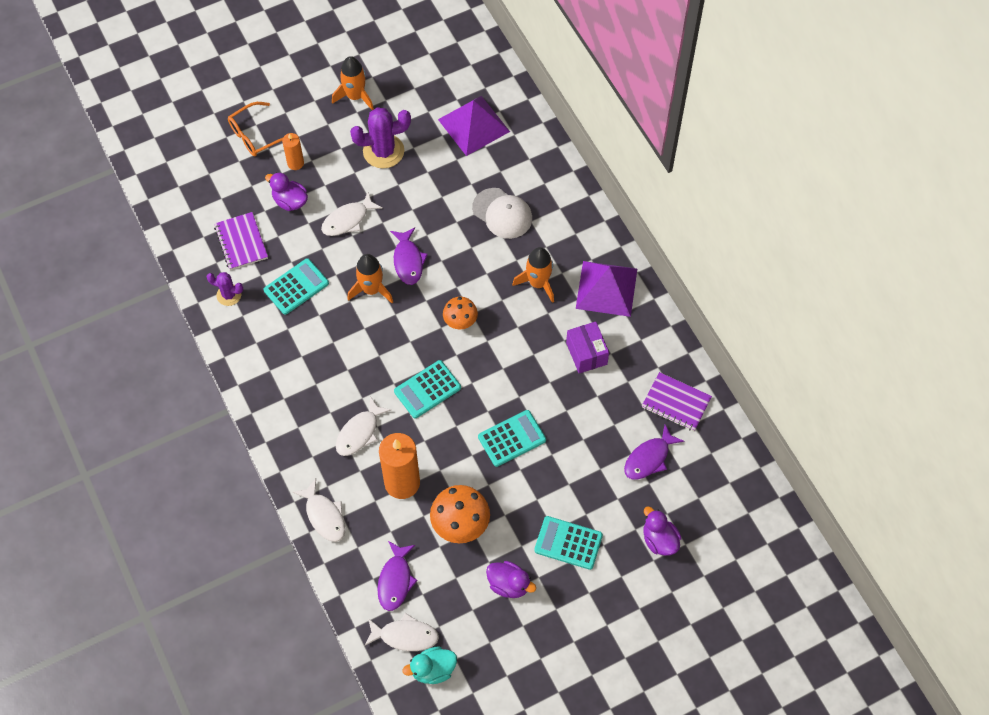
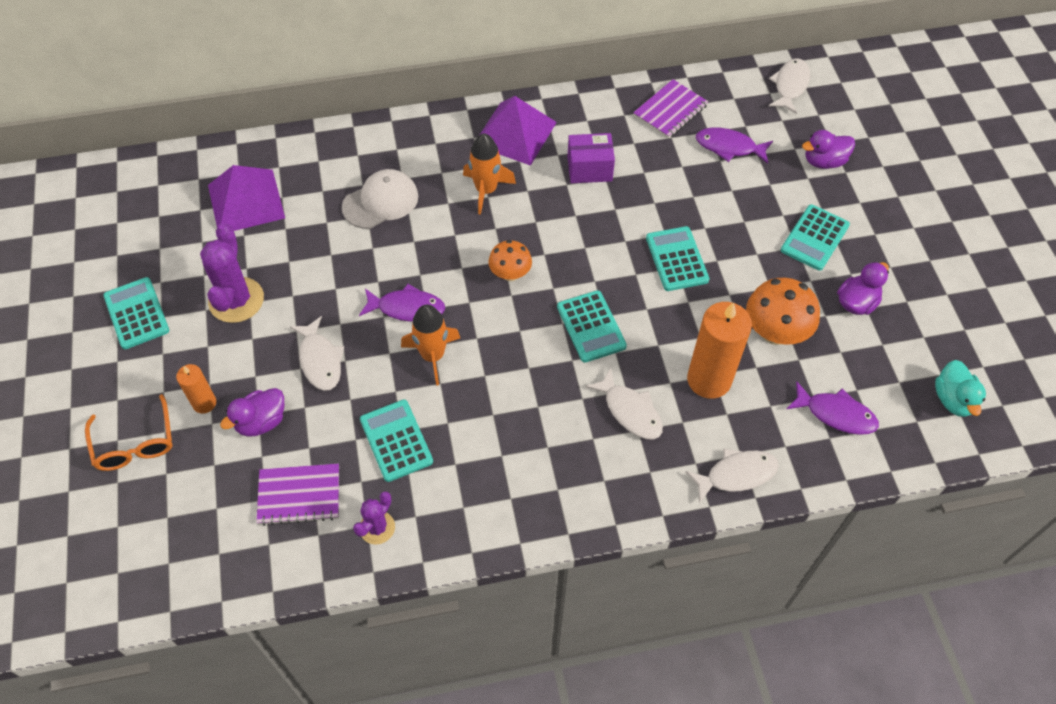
camera: 75 degrees left, 5 degrees down
(355, 96) = (137, 313): orange rocket -> turquoise calculator
(405, 636) = (908, 419): white fish -> white fish (790, 86)
(649, 458) = (729, 147): purple fish -> purple fish turned 135 degrees clockwise

